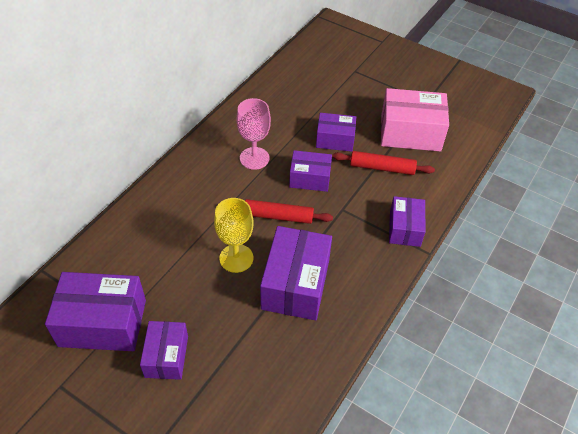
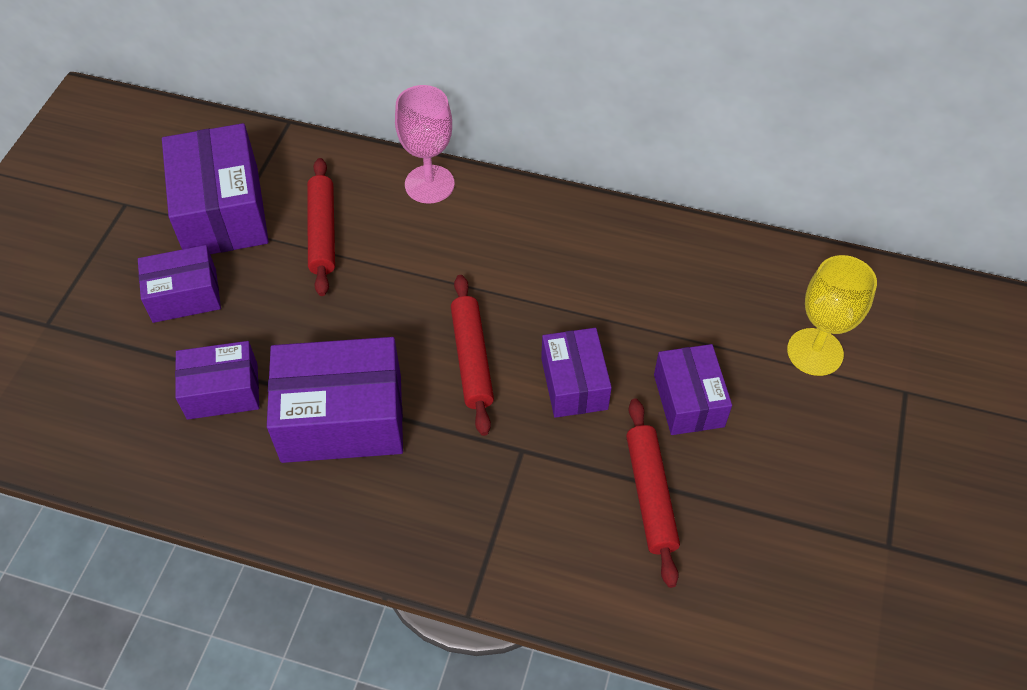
camera: 75 degrees right, 5 degrees up
(151, 268) = (322, 232): none -> red rolling pin
(236, 258) = (370, 326): yellow goblet -> yellow goblet (815, 352)
(254, 158) = (587, 292): pink goblet -> pink goblet (429, 184)
(405, 229) = (512, 562): purple box -> purple box (222, 391)
(410, 133) = (772, 529): pink box -> none

